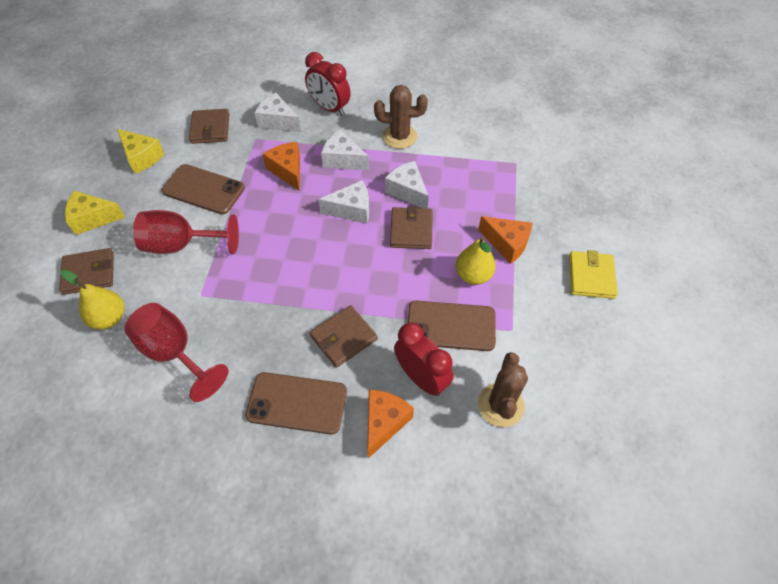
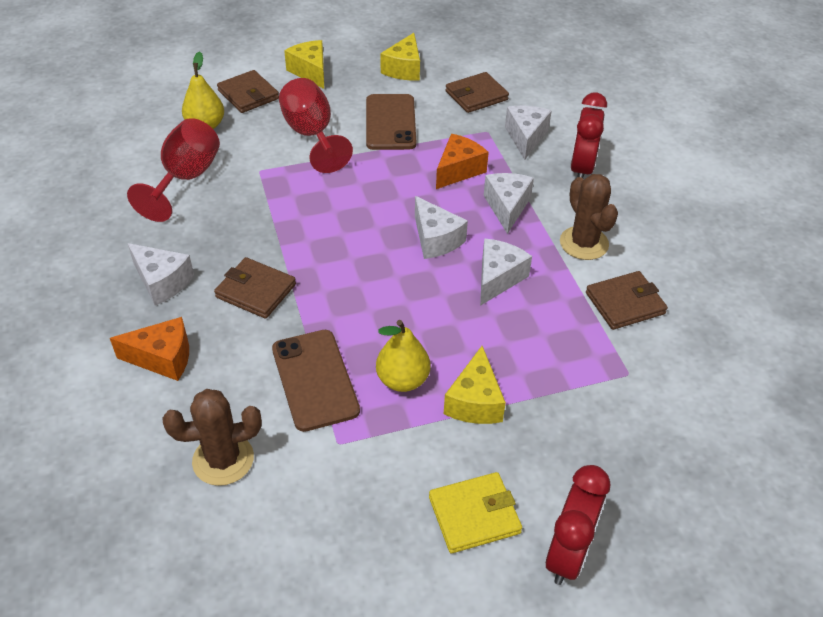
camera: 65 degrees right, 10 degrees down
(297, 403) = (162, 282): brown phone -> white cheese
(411, 230) = (438, 300): brown wallet -> brown wallet (625, 303)
(421, 378) = (231, 373): red clock -> red clock (568, 554)
(506, 244) = (475, 401): orange cheese -> yellow cheese

